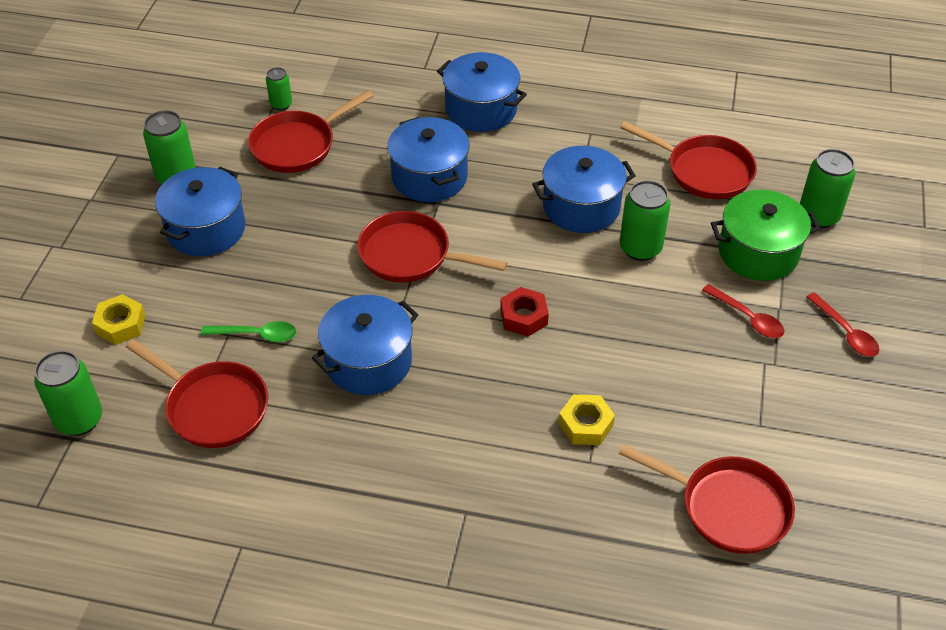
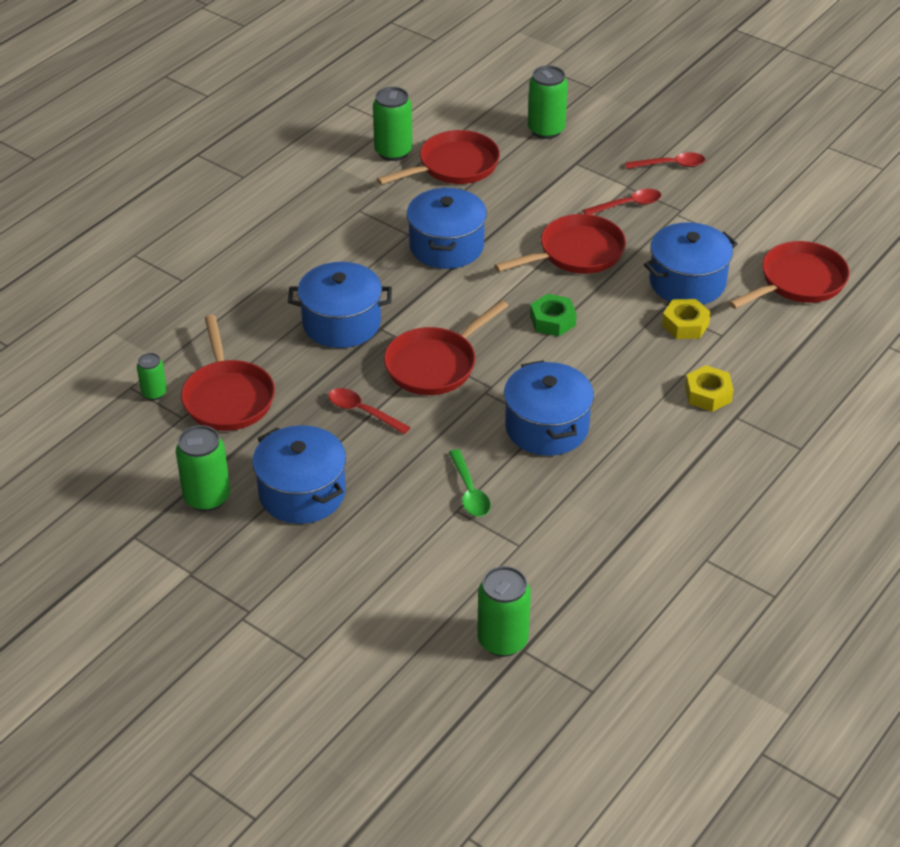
camera: 65 degrees left, 5 degrees down
(120, 325) = (395, 585): yellow nut -> yellow nut (708, 394)
(213, 407) = (541, 541): red pan -> red pan (576, 253)
(256, 335) = (469, 491): green spoon -> green spoon turned 135 degrees clockwise
(323, 230) = (363, 412): none -> red spoon
(481, 109) = (274, 263): blue pot -> blue pot (687, 282)
(524, 317) = (552, 321): red nut -> green nut
(640, 248) = (518, 231): green can -> green can (393, 152)
(758, 252) = (564, 174): green pot -> none

